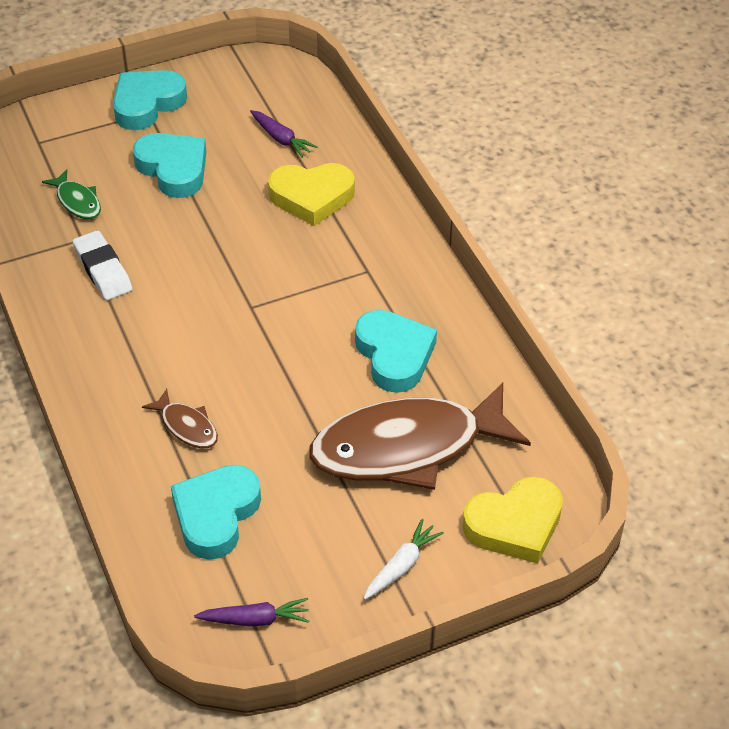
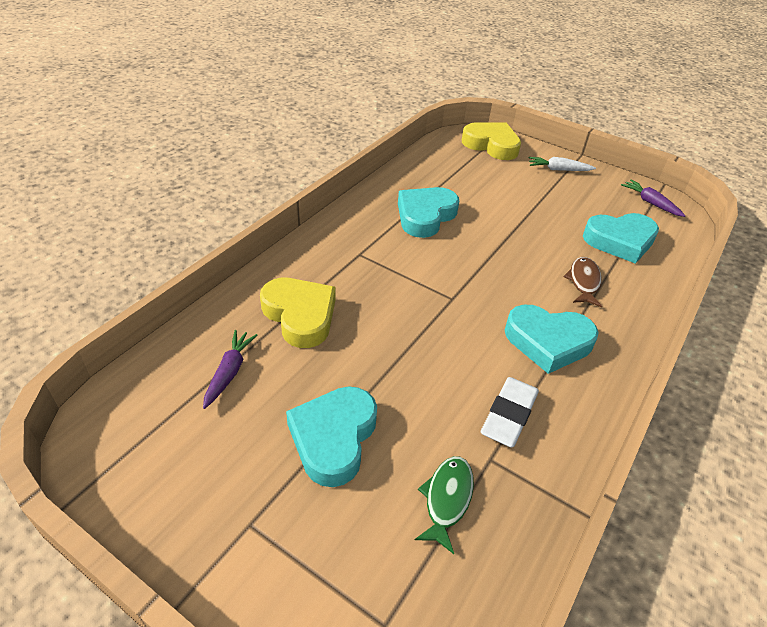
camera: 125 degrees left, 5 degrees down
(147, 104) = (233, 536): turquoise heart -> turquoise heart (548, 342)
(407, 447) = (487, 190): brown fish -> none

